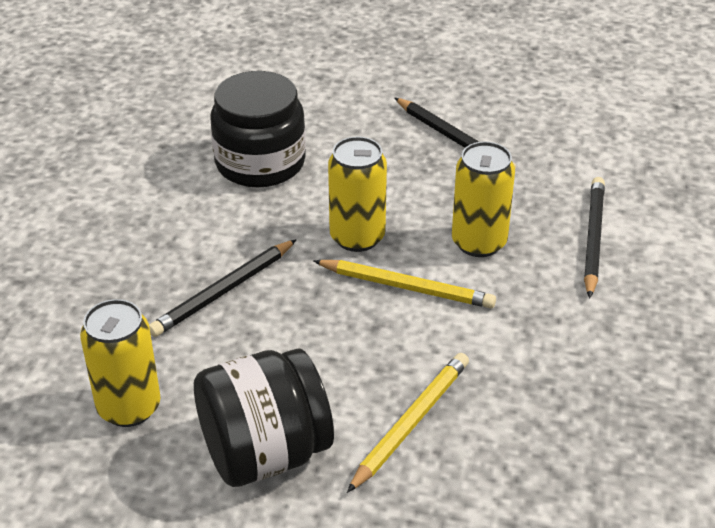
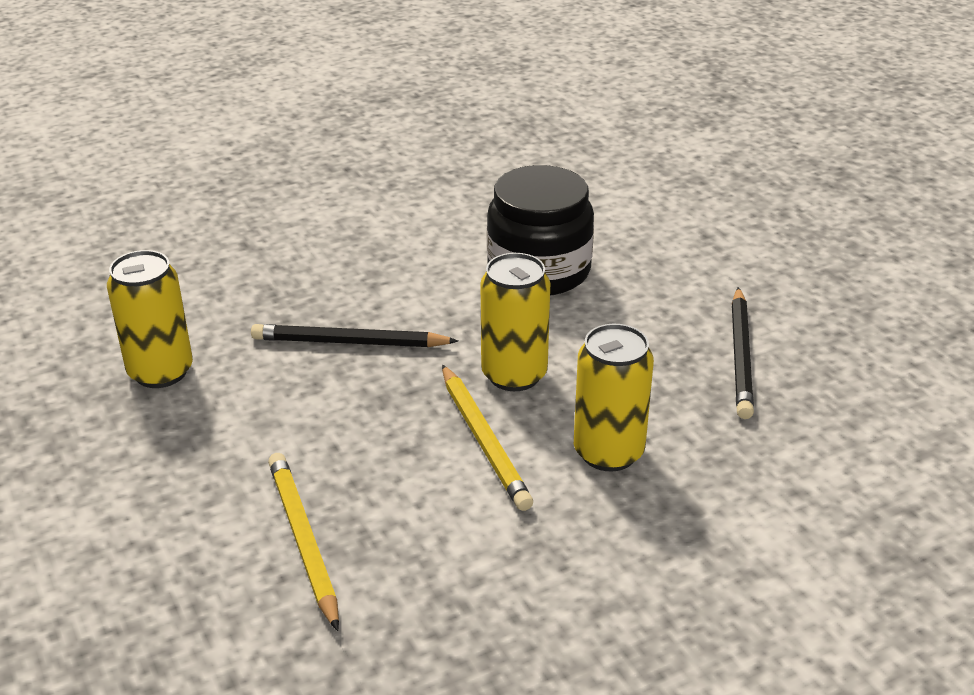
camera: 50 degrees right, 5 degrees down
(265, 453) = (178, 472): black jar -> none
(411, 423) = (303, 540): yellow pencil -> yellow pencil turned 105 degrees counterclockwise
(593, 238) = (725, 528): black pencil -> none

